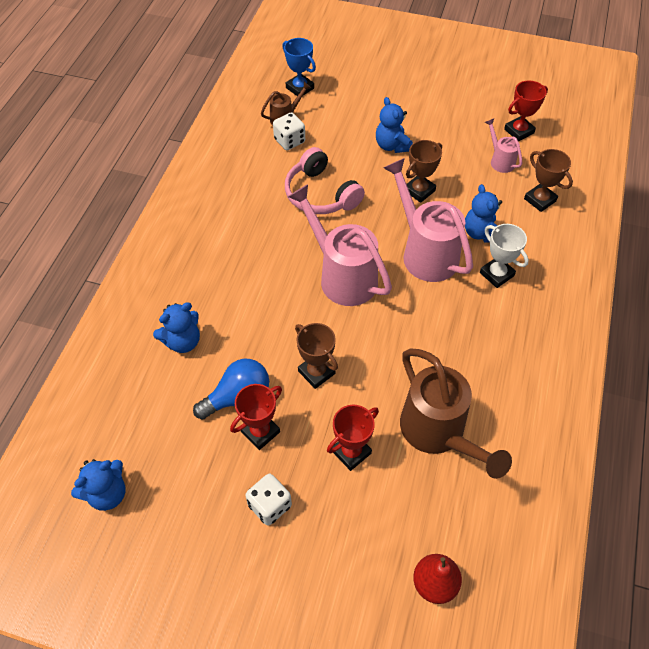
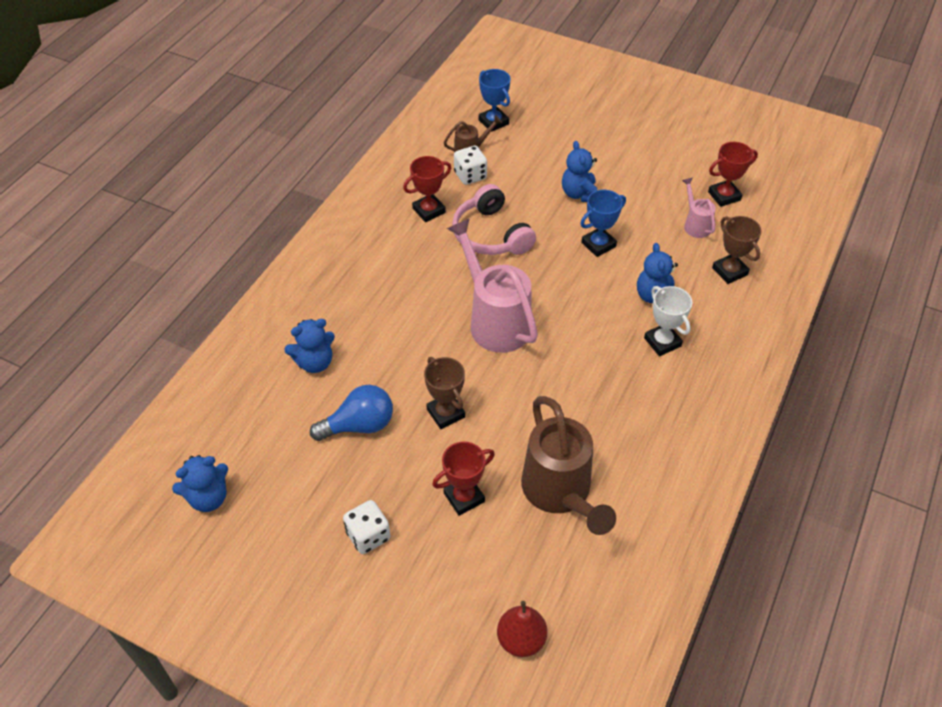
camera: 10 degrees right, 5 degrees down
(260, 432) = (374, 463): red trophy -> red trophy (429, 210)
(419, 191) = (598, 244): brown trophy -> blue trophy
(425, 252) = (589, 309): pink watering can -> none

